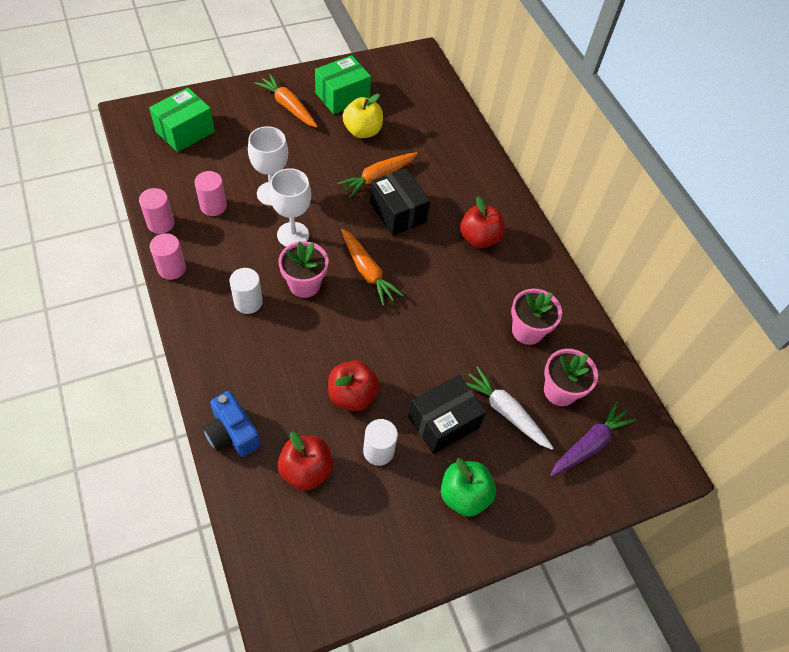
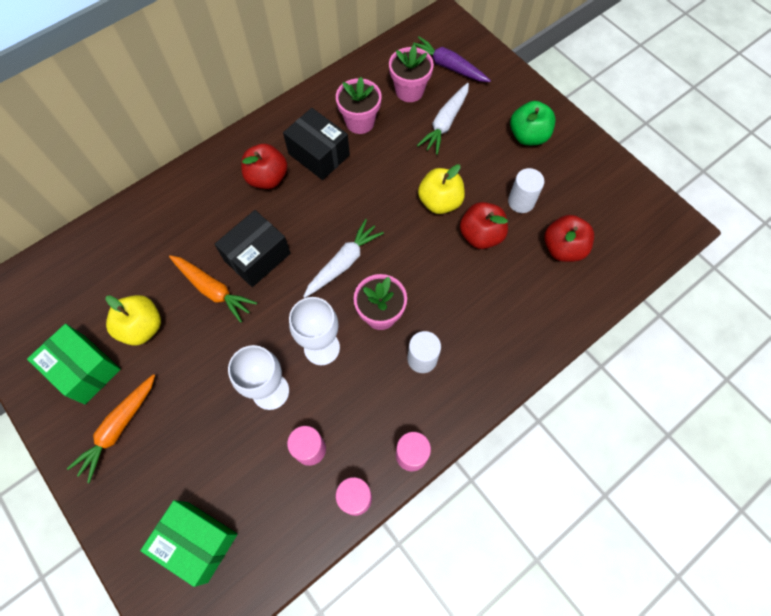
camera: 100 degrees left, 10 degrees up
(232, 433) = (560, 317): blue camera -> none
(367, 271) = (343, 263): orange carrot -> white carrot
(405, 371) = (440, 202): none -> yellow apple
(443, 422) = (474, 163): black box -> black box (319, 154)

